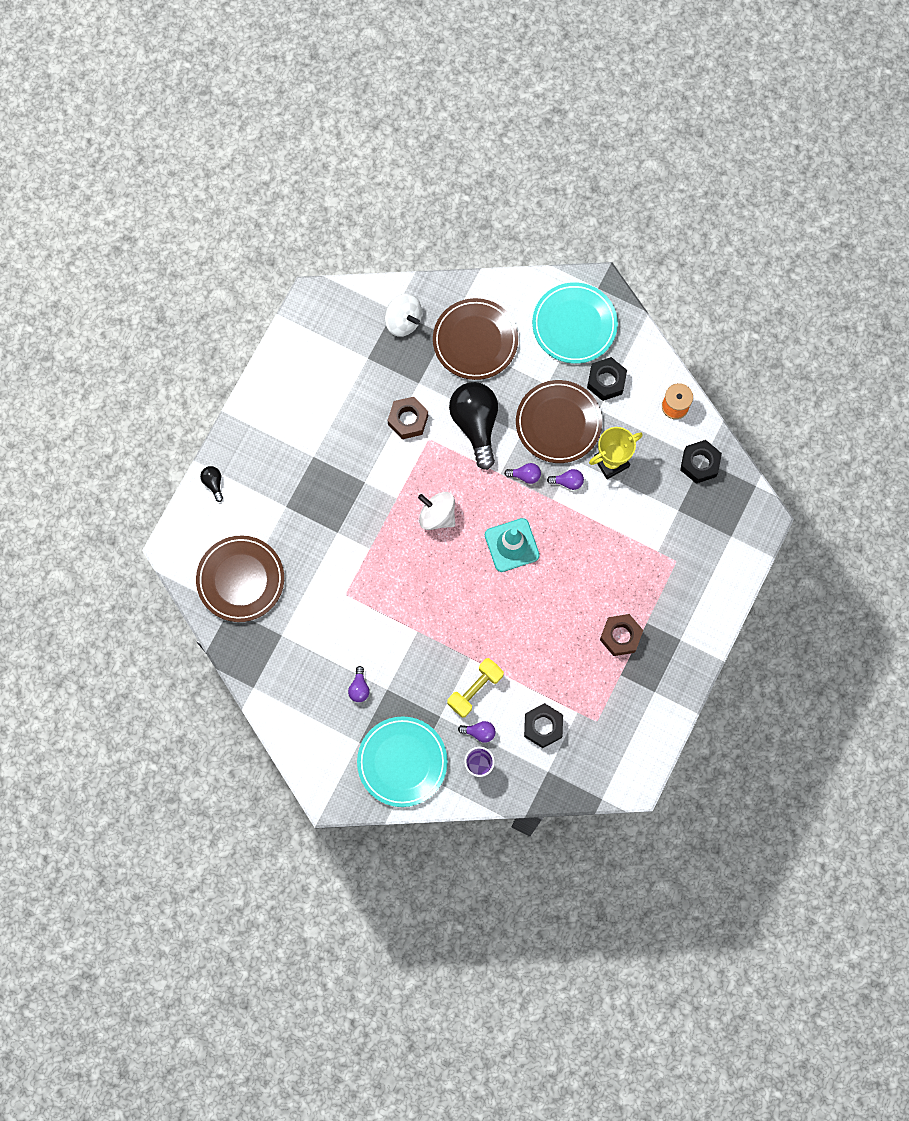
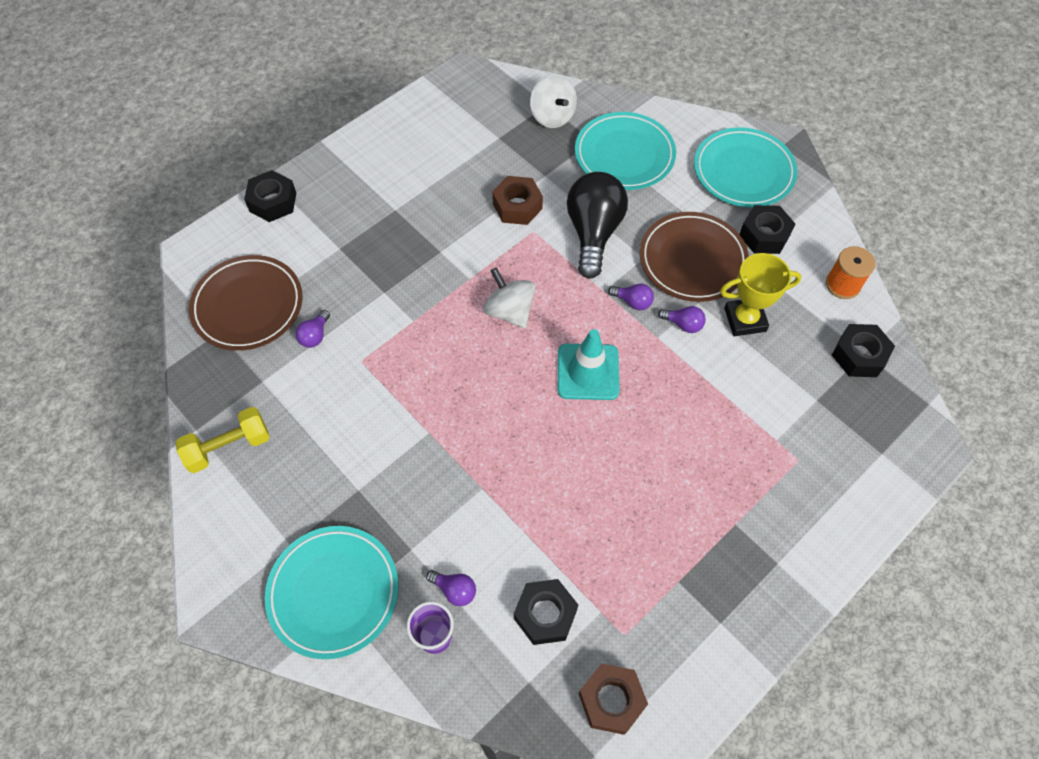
camera: 20 degrees right, 15 degrees down
(213, 483) = (273, 202): black light bulb -> black nut
(359, 688) = (324, 476): purple light bulb -> purple light bulb (315, 335)
(475, 341) = (624, 155): brown plate -> turquoise plate
(475, 689) = (472, 531): yellow dumbbell -> yellow dumbbell (229, 447)
(620, 636) = (694, 530): brown nut -> brown nut (611, 700)

